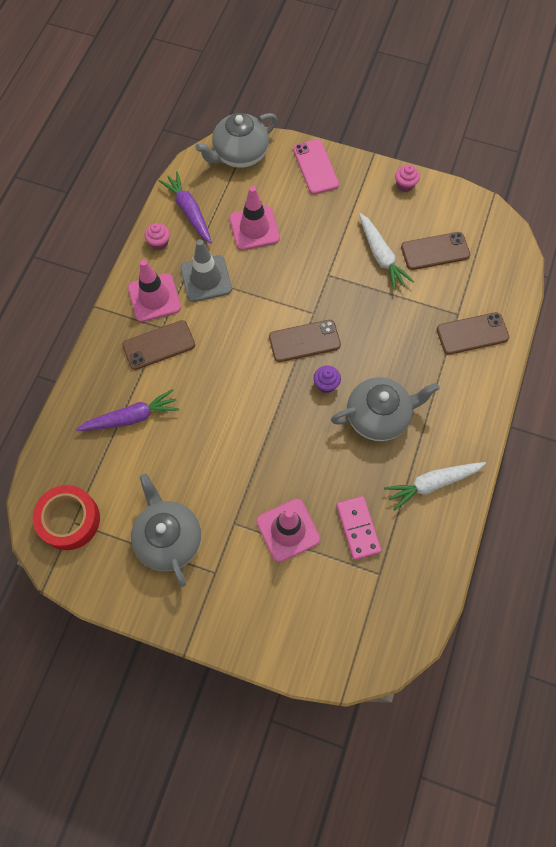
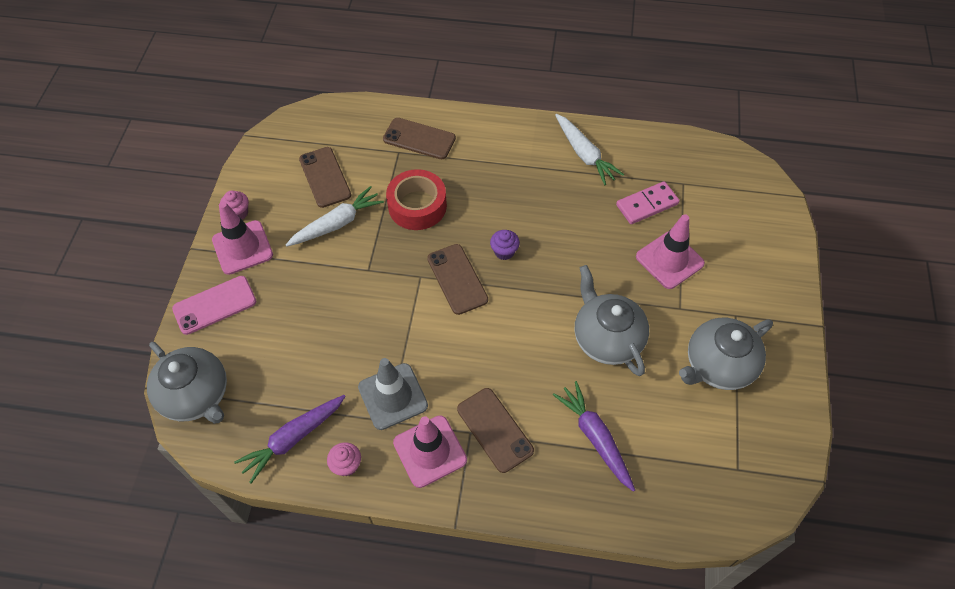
camera: 100 degrees left, 10 degrees down
(69, 520) = (737, 474): red tape -> red tape (417, 206)
(254, 228) = (312, 356): pink traffic cone -> pink traffic cone (242, 247)
(379, 416) = (528, 202): grey teapot -> grey teapot (607, 338)
(472, 334) = (419, 139): brown phone -> brown phone turned 45 degrees counterclockwise

